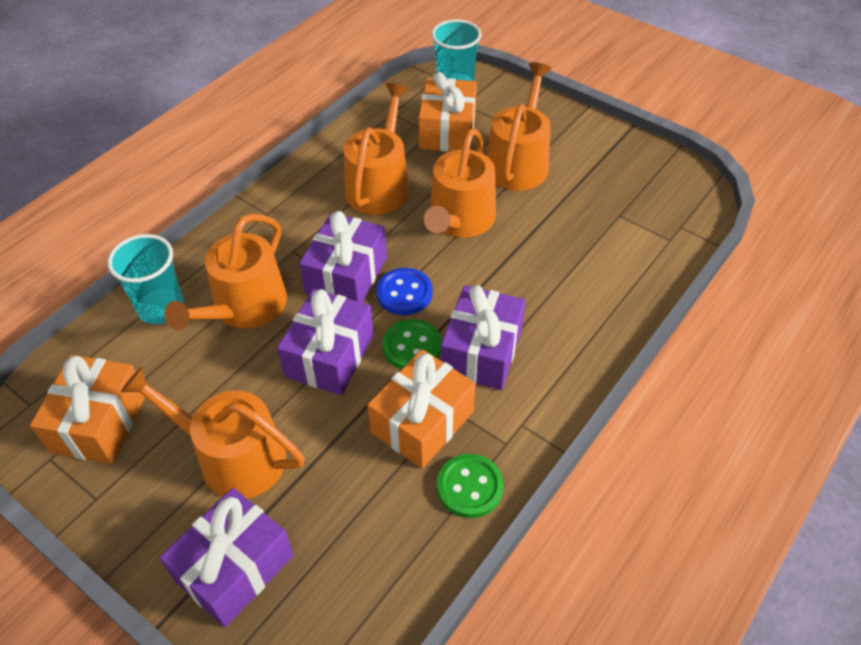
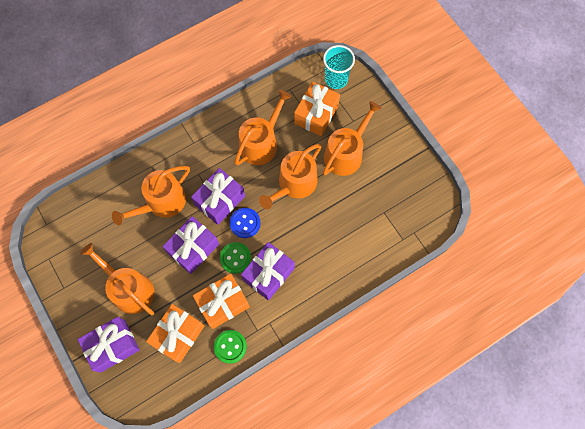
camera: 20 degrees right, 20 degrees up
(99, 422) = (75, 247): orange gift -> orange gift (178, 335)
(161, 308) = (121, 188): turquoise cup -> none

